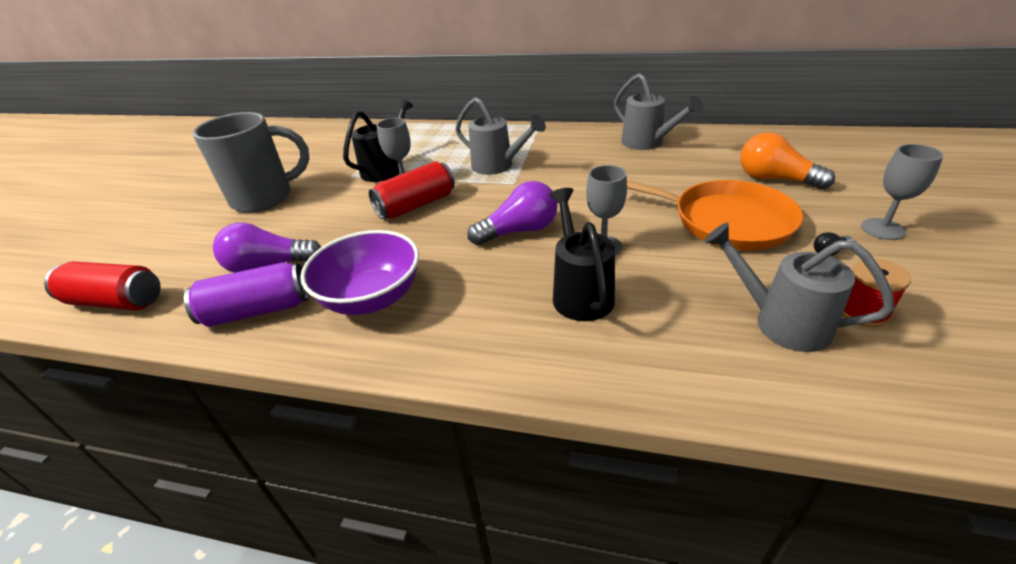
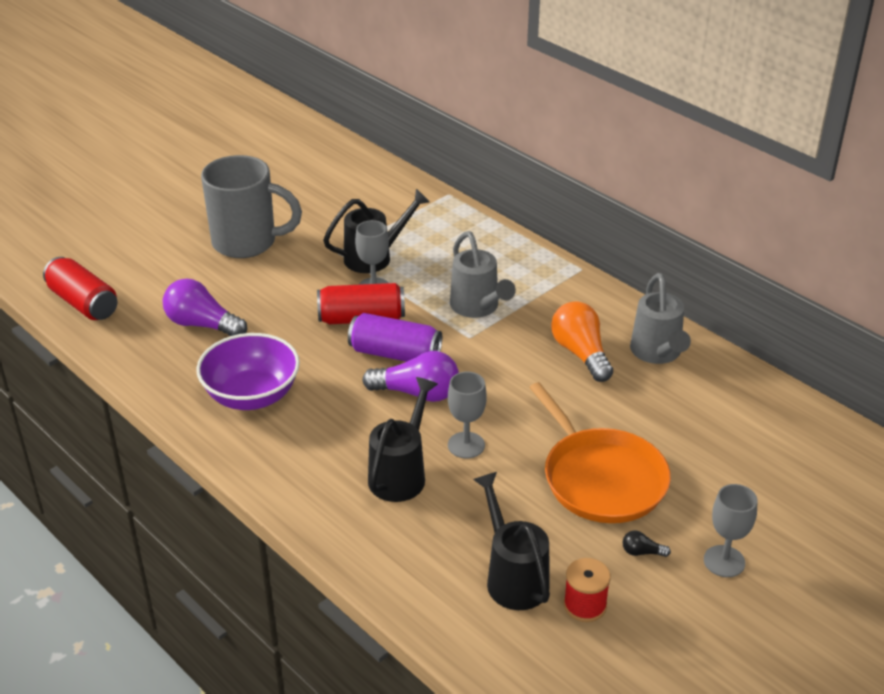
camera: 30 degrees right, 0 degrees up
(258, 310) = (169, 363): purple can -> purple can (395, 354)
(775, 179) = (715, 463): orange light bulb -> orange light bulb (581, 353)
(781, 322) = (513, 577): grey watering can -> black watering can

